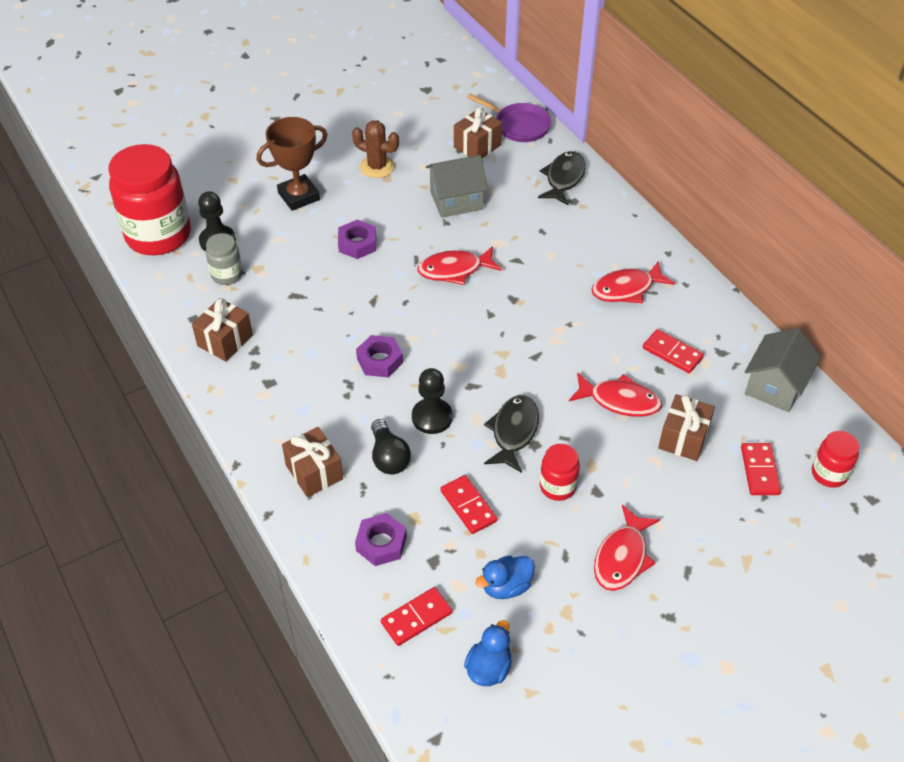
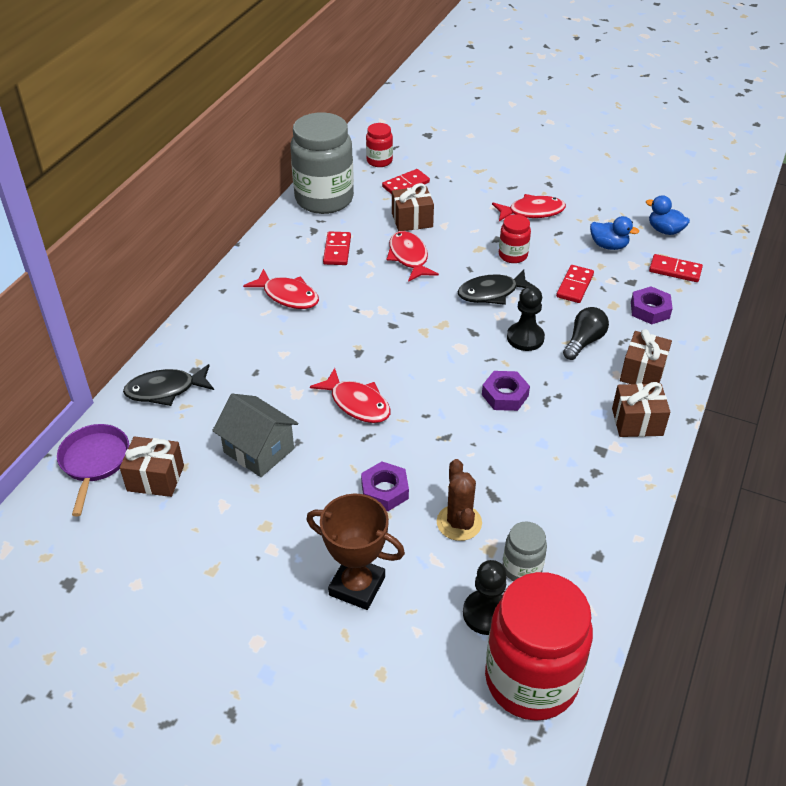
camera: 125 degrees left, 5 degrees down
(225, 340) = (595, 511): brown gift -> brown gift (637, 422)
(377, 167) = (253, 545): brown cactus -> brown cactus (459, 522)
(488, 668) = (664, 230): blue duck -> blue duck turned 45 degrees clockwise
(775, 386) = (324, 199): grey house -> grey jar

